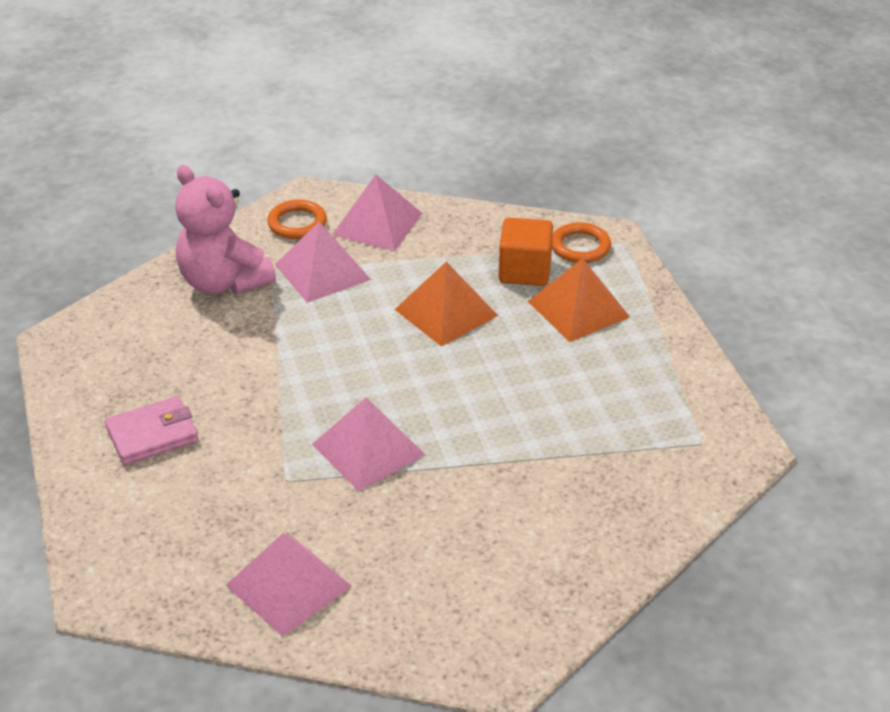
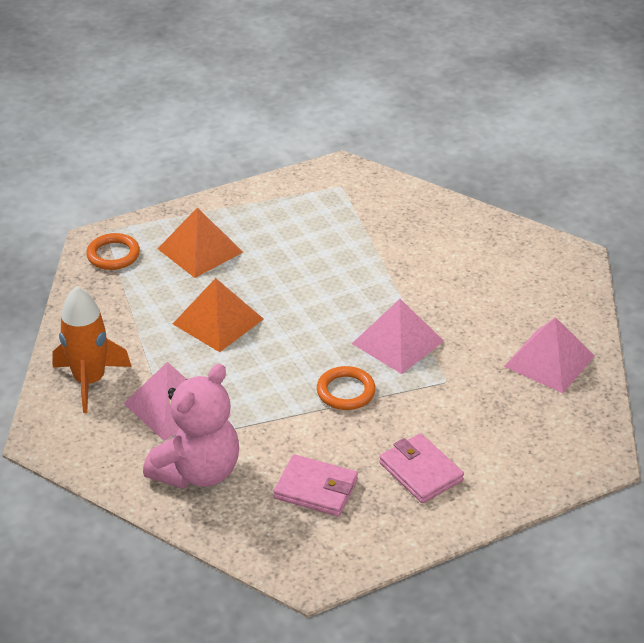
camera: 100 degrees left, 0 degrees up
(164, 355) = (316, 489): none -> pink wallet
(297, 223) = (93, 437): orange ring -> orange ring (346, 391)
(377, 224) = (90, 381): pink pyramid -> orange rocket
(524, 271) = (153, 283): orange cube -> none

